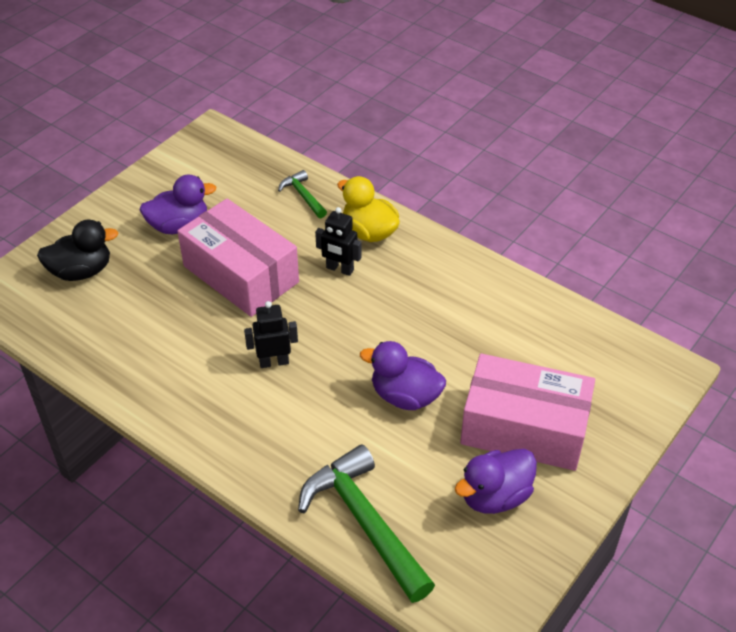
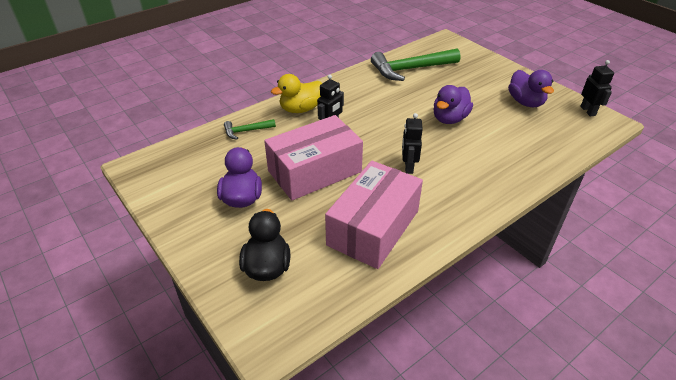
camera: 75 degrees left, 5 degrees down
(365, 522) = (545, 148): green hammer -> green hammer (410, 69)
(503, 593) = (588, 111): none -> black robot
(524, 428) = (479, 85): pink box -> pink box (373, 227)

